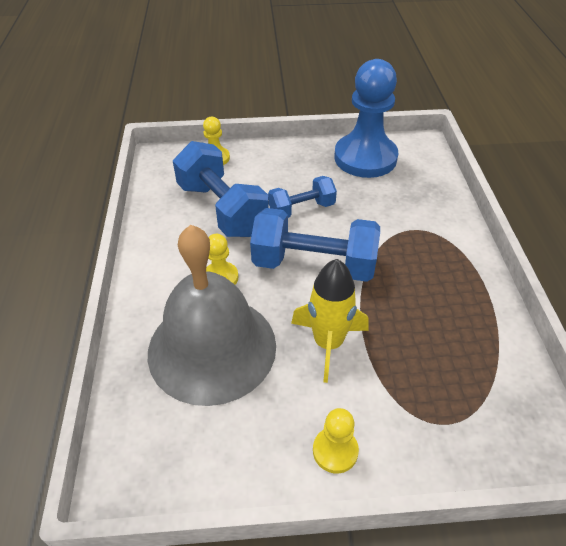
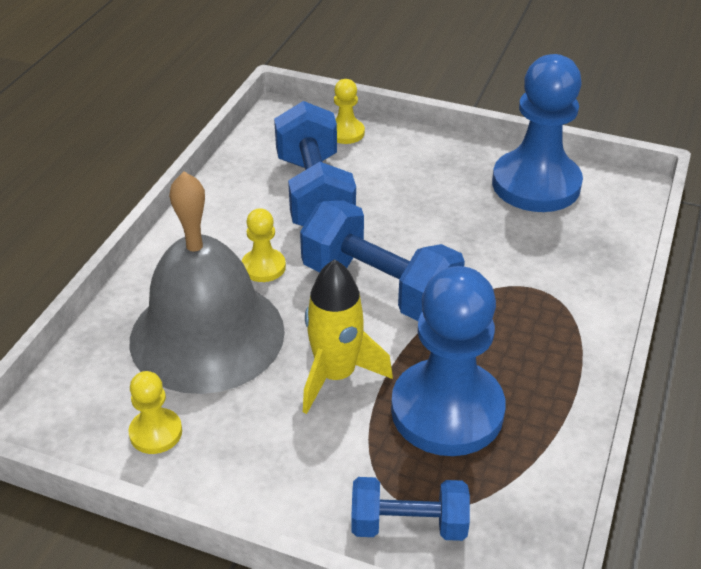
camera: 25 degrees right, 5 degrees down
(301, 209) = (409, 222): blue dumbbell -> blue dumbbell (408, 524)
(335, 451) = (267, 481): yellow pawn -> yellow pawn (156, 433)
(420, 340) = (447, 410): none -> blue pawn

